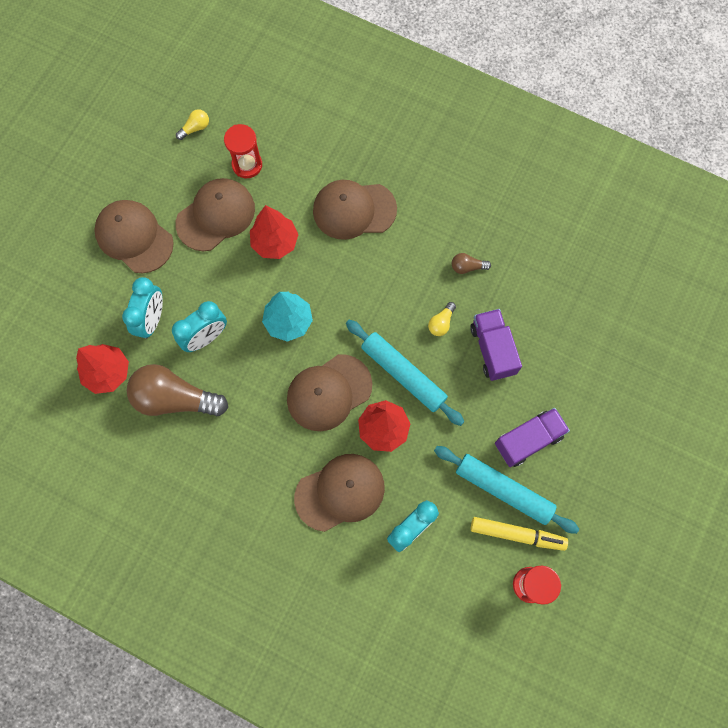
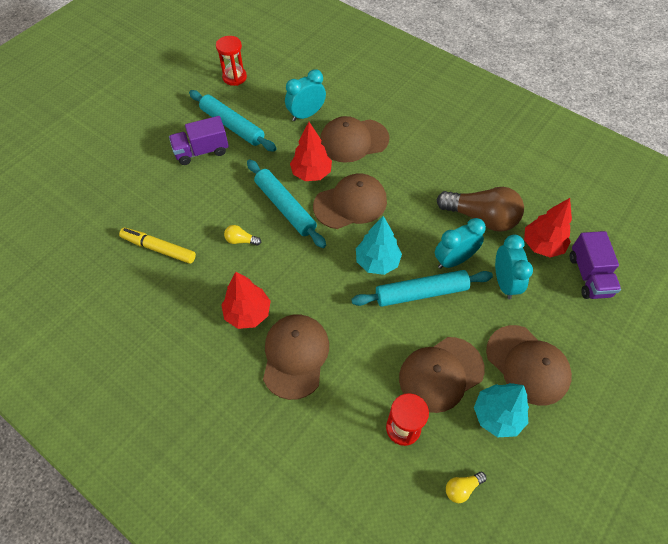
camera: 170 degrees left, 15 degrees down
(152, 319) = (504, 283): turquoise clock -> turquoise clock turned 150 degrees clockwise
(164, 188) = (497, 415): none -> turquoise tree
(239, 294) = (421, 293): none -> turquoise rolling pin
(275, 243) = (381, 335): red tree -> red tree (248, 313)
(354, 210) = (295, 356): brown cap -> brown cap turned 90 degrees counterclockwise
(441, 323) = (241, 240): yellow light bulb -> yellow light bulb turned 120 degrees counterclockwise
(467, 267) = (201, 283): brown light bulb -> none
(492, 349) = (204, 214): purple truck -> purple truck (589, 275)
(517, 534) = (232, 102): yellow marker -> yellow marker (159, 248)

